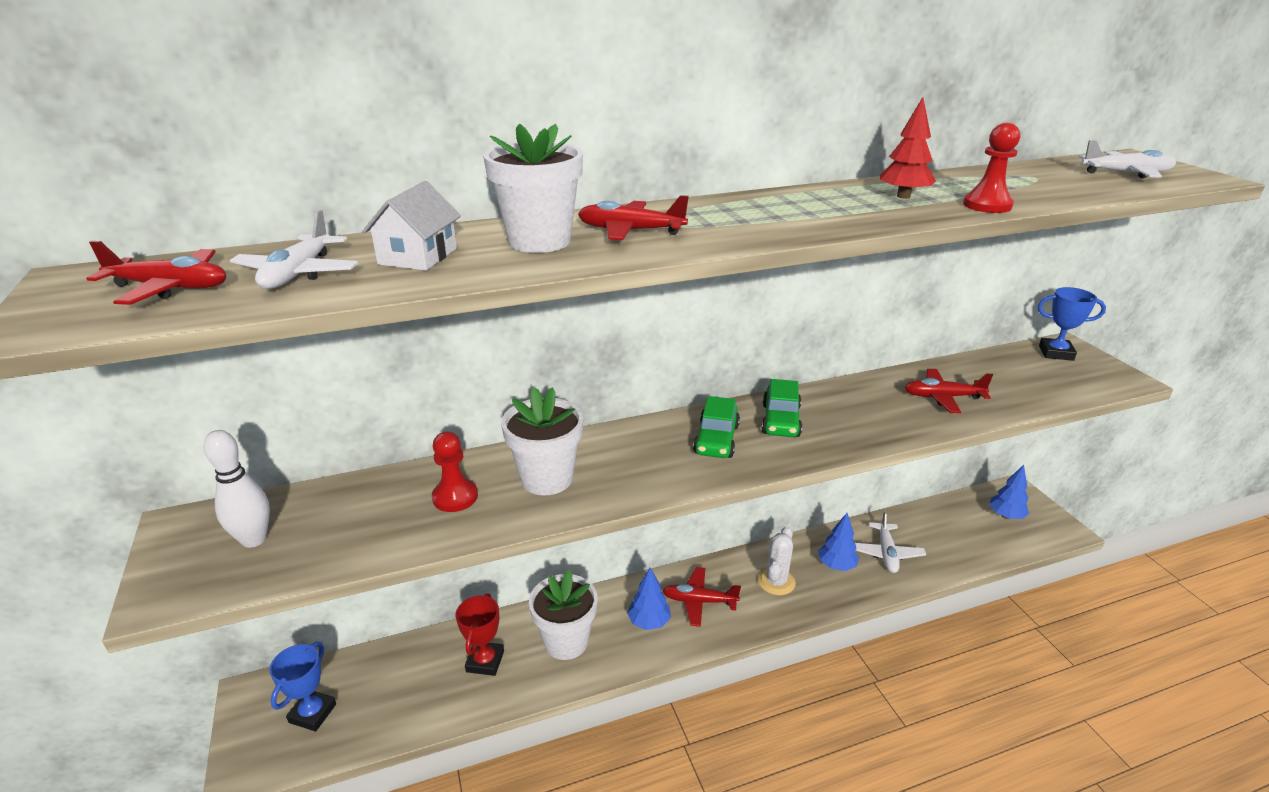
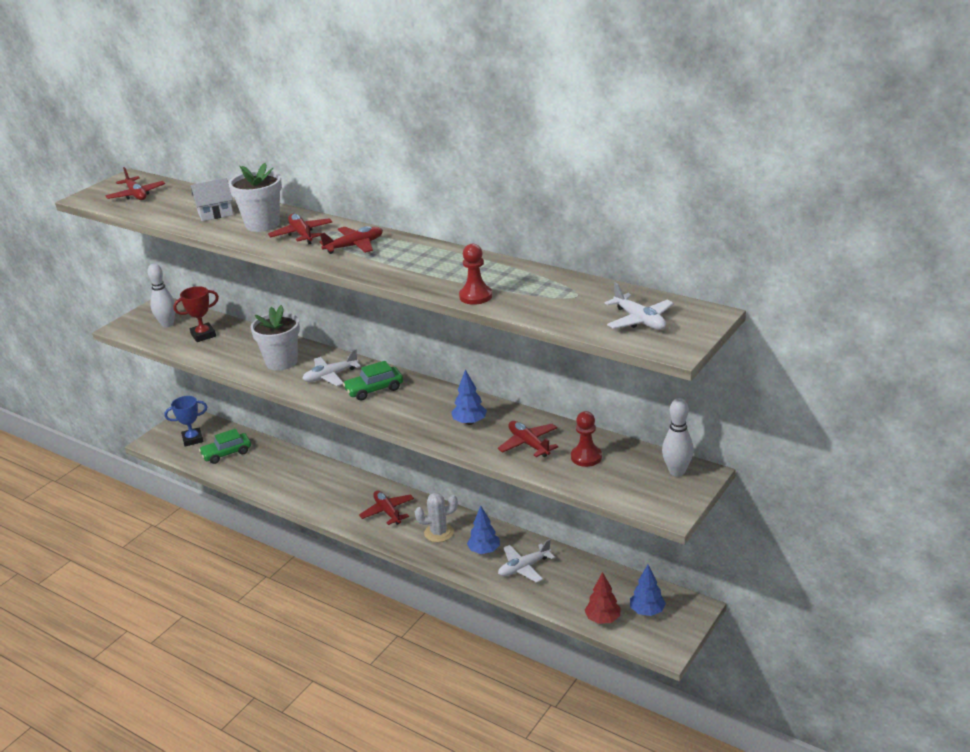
camera: 55 degrees right, 0 degrees up
(298, 273) = (173, 204): white plane -> white plane (330, 376)
(455, 497) = (242, 348): red pawn -> red pawn (586, 457)
(485, 661) = (268, 466): red trophy -> red trophy (203, 335)
(566, 642) = (307, 483): white flower pot -> none
(649, 622) = (351, 502): blue tree -> blue tree (469, 422)
(731, 217) = (354, 246): none -> red plane
(780, 420) = (421, 400): green car -> green car (226, 453)
(903, 196) = (461, 272): red tree -> red tree (602, 619)
(1056, 353) = (677, 471): blue trophy -> white bowling pin

